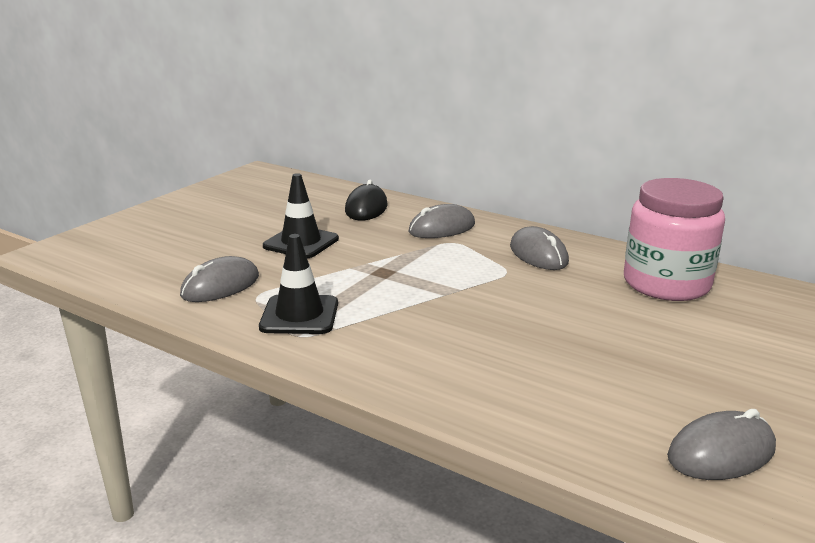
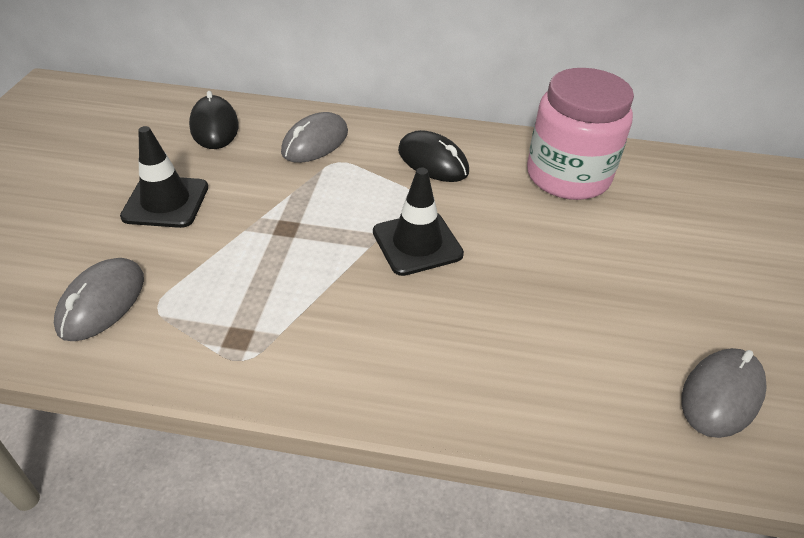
camera: 25 degrees left, 20 degrees up
(299, 315) = (226, 325): black traffic cone -> black traffic cone (417, 243)
(538, 254) = (432, 161): grey mouse -> black mouse

